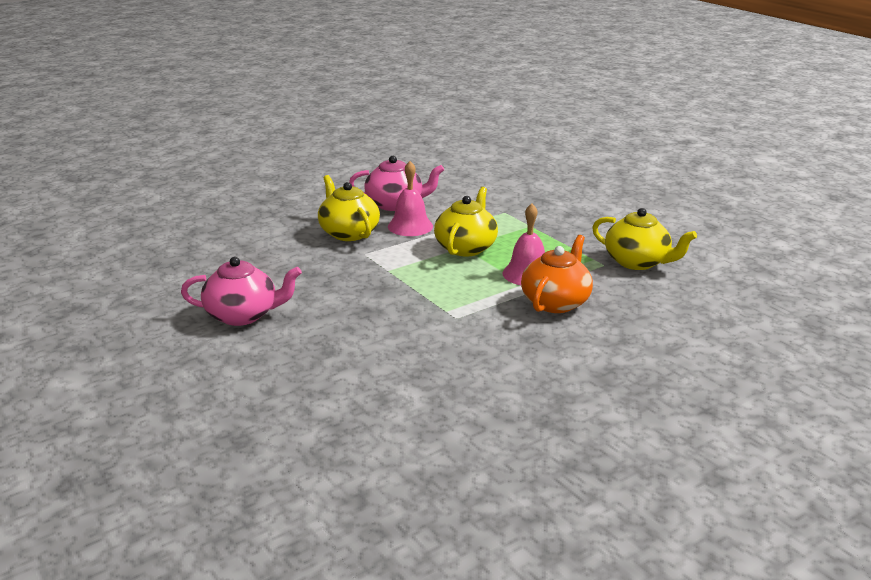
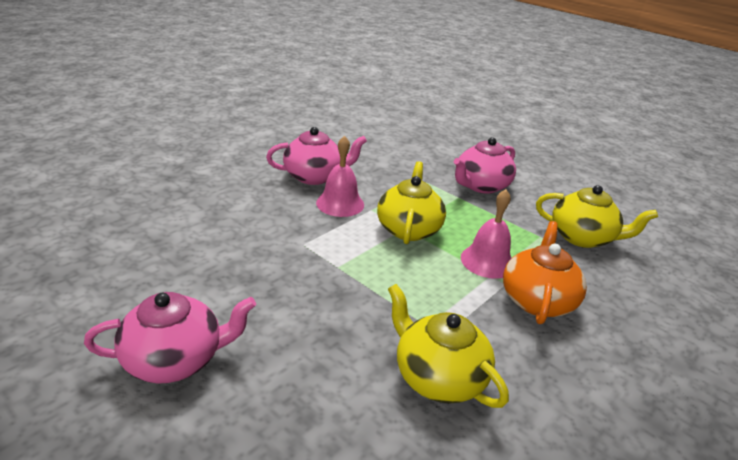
camera: 15 degrees left, 5 degrees up
(348, 233) = (277, 216): yellow teapot -> yellow teapot (438, 377)
(560, 217) = (481, 186): none -> pink teapot

